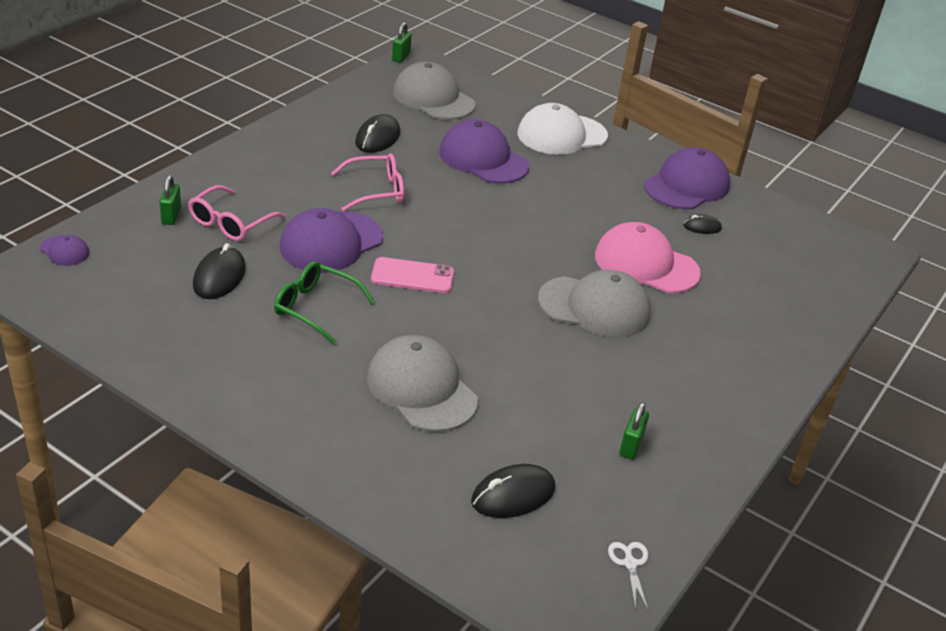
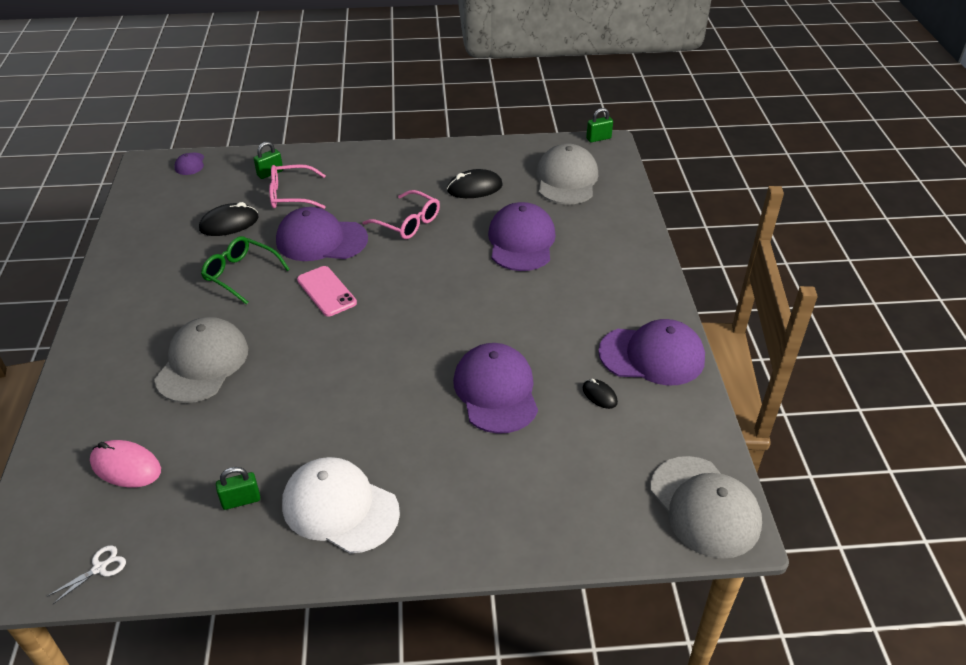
camera: 55 degrees right, 5 degrees up
(316, 308) = (241, 274): green glasses -> green glasses turned 45 degrees counterclockwise
(513, 495) = (126, 467): black mouse -> pink mouse
(561, 135) = (618, 257): white cap -> white cap (340, 508)
(594, 307) = (399, 393): grey cap -> grey cap (704, 507)
(646, 264) = (496, 391): pink cap -> purple cap

